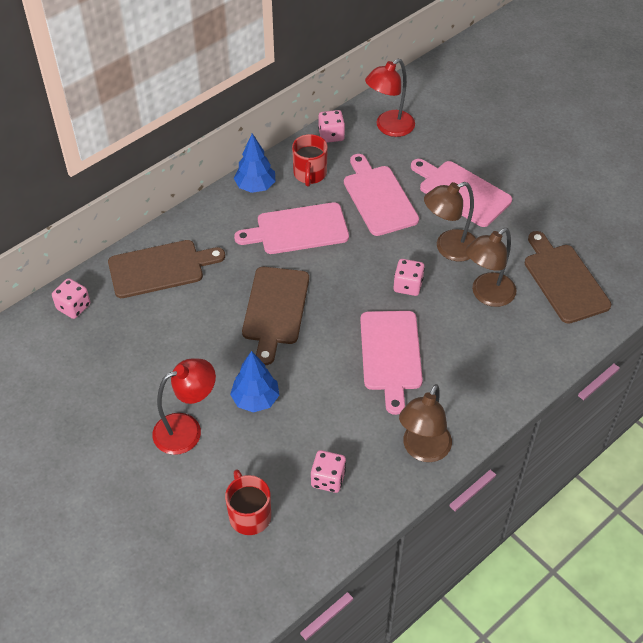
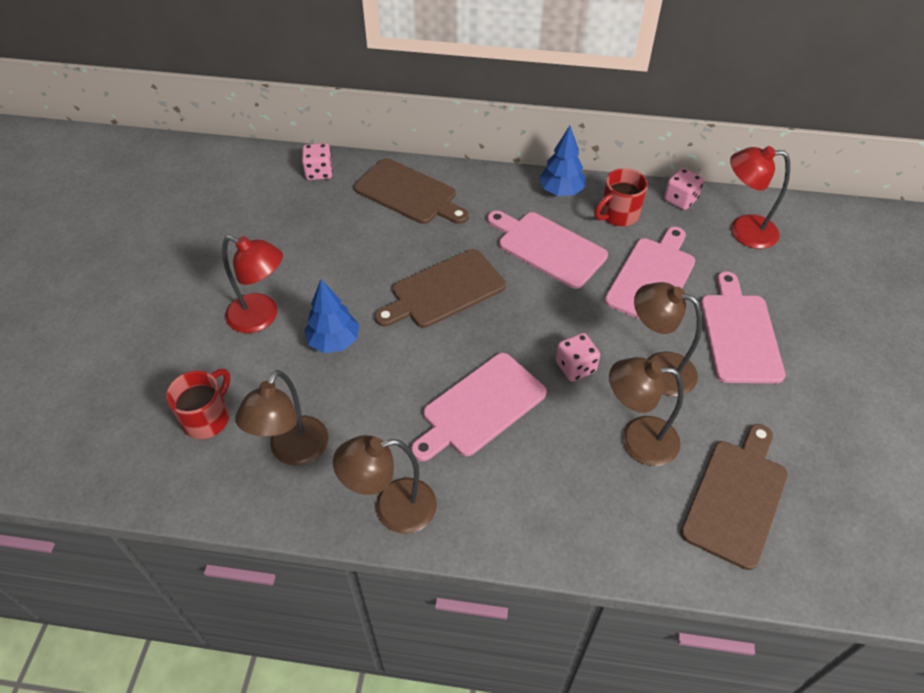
camera: 50 degrees right, 0 degrees up
(328, 479) = (293, 452): pink dice -> brown lamp

